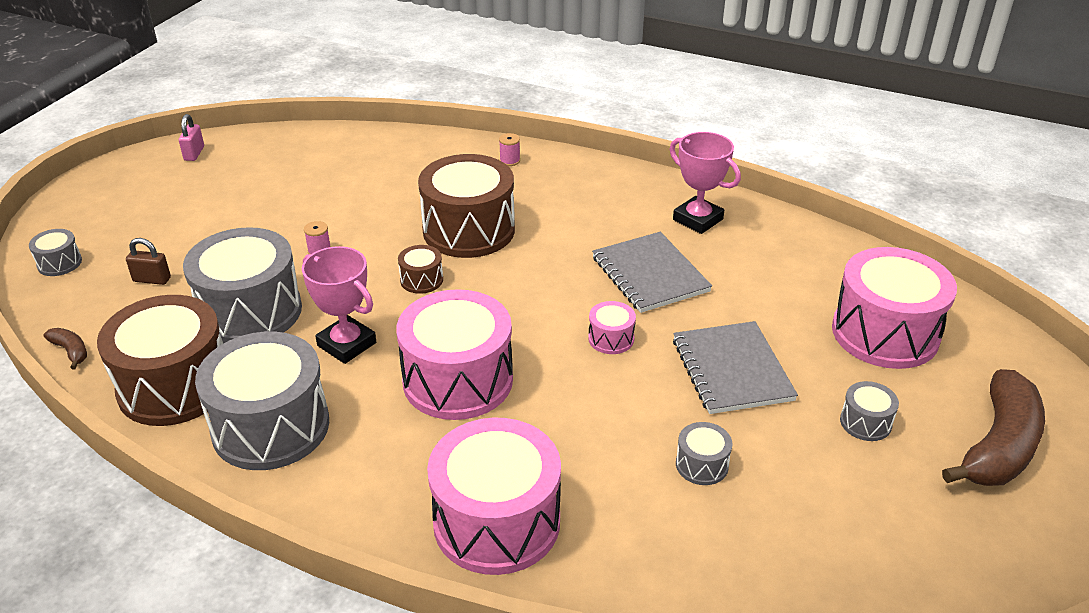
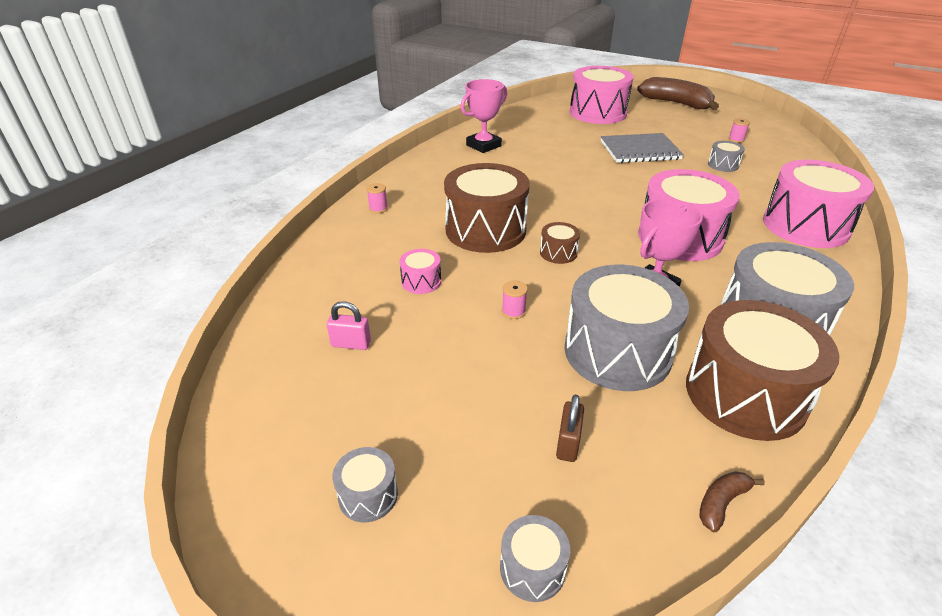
camera: 85 degrees left, 0 degrees up
(194, 153) = (257, 444): pink padlock -> pink padlock (351, 344)
(611, 338) = (619, 181): pink drum -> pink drum (421, 281)
(650, 274) = (547, 165): grey notebook -> none
(829, 506) = (736, 140): none -> pink spool
(865, 422) = (671, 125): grey drum -> grey drum (368, 495)

